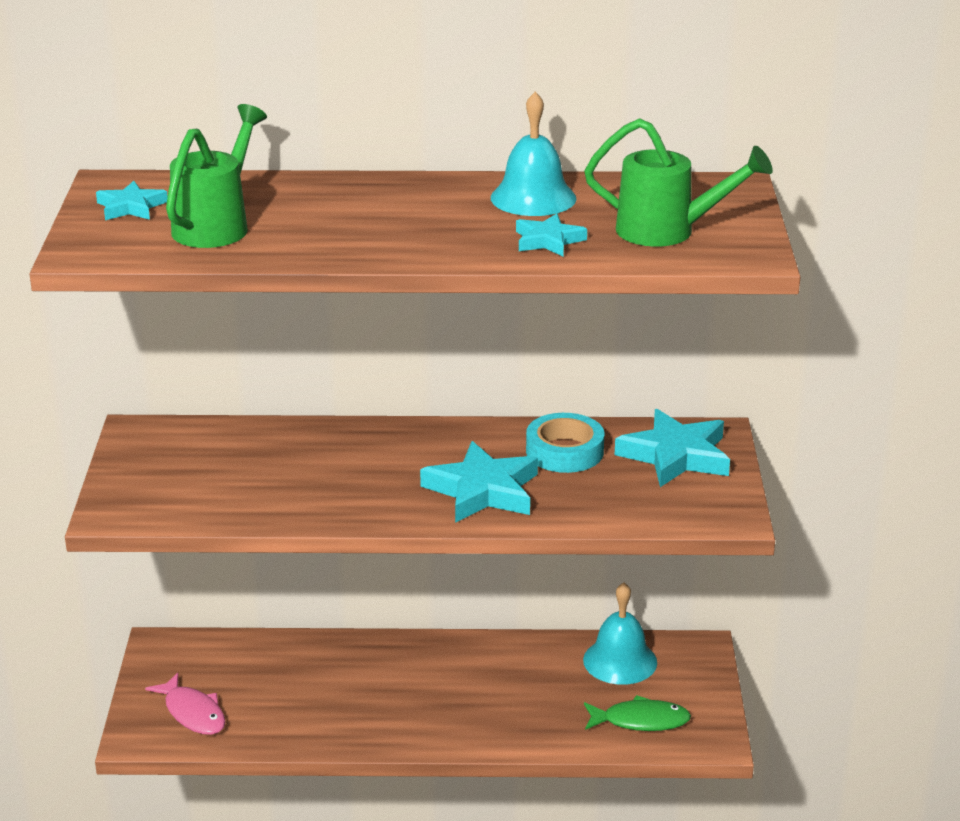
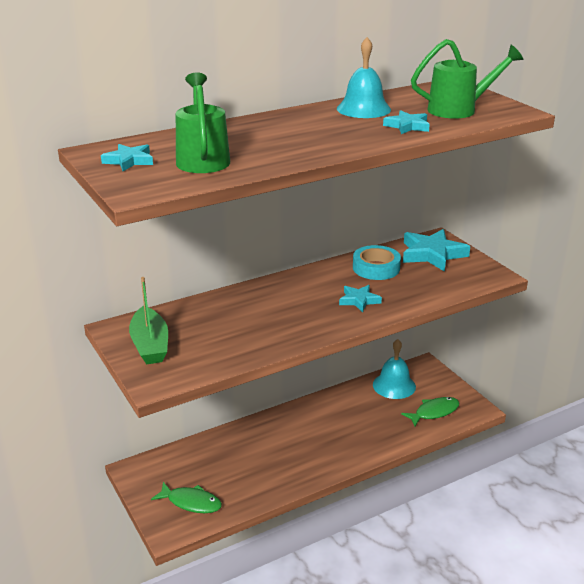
camera: 30 degrees left, 0 degrees up
(154, 465) = (150, 345): none -> green boat
(193, 713) = (191, 502): pink fish -> green fish
(482, 490) = (359, 300): turquoise star -> turquoise star, size x0.56

